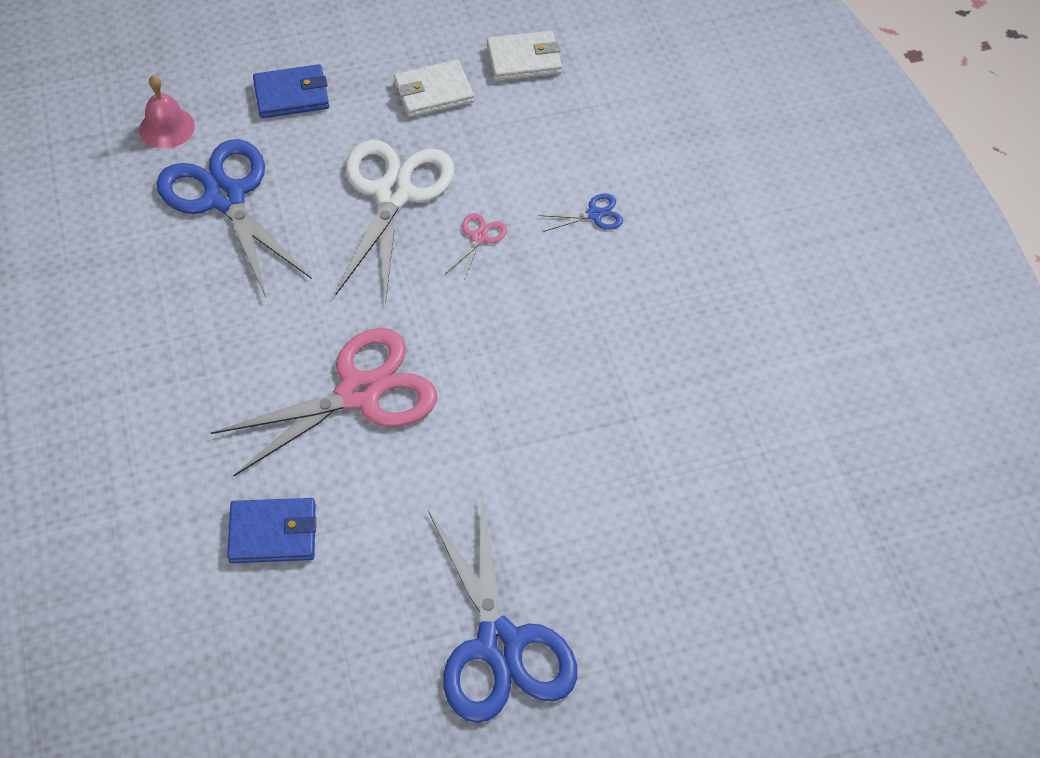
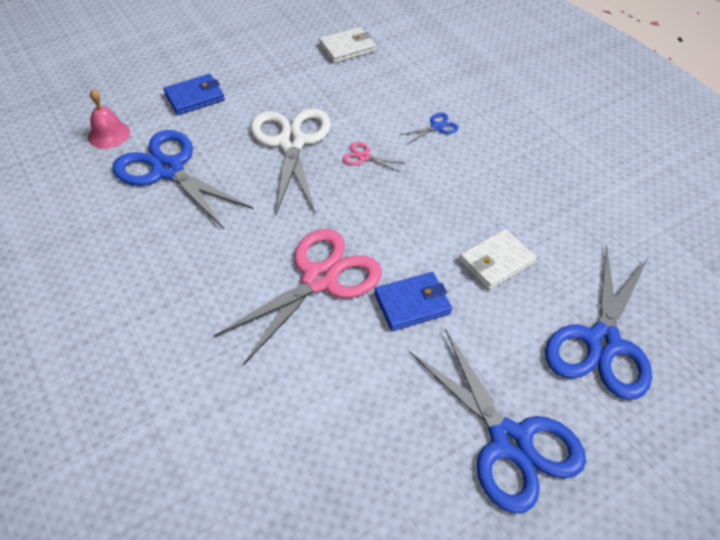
camera: 15 degrees left, 5 degrees down
(273, 533) = (291, 402): blue wallet -> blue wallet (412, 303)
(433, 92) = (294, 77): white wallet -> white wallet (496, 262)
(479, 237) = (364, 157): pink scissors -> pink scissors turned 75 degrees counterclockwise
(666, 561) = (602, 343): none -> blue scissors

